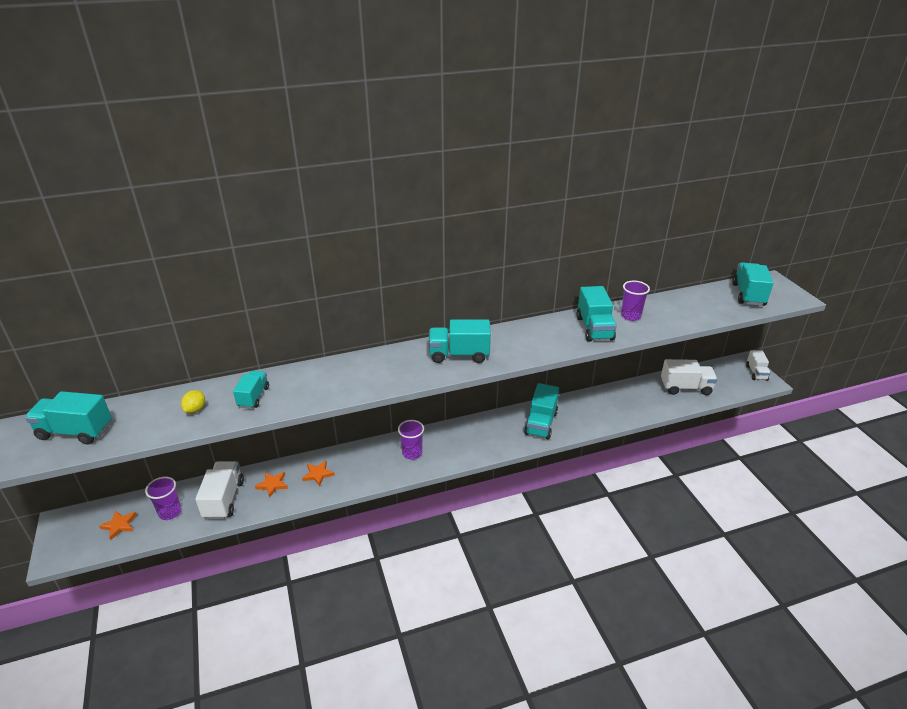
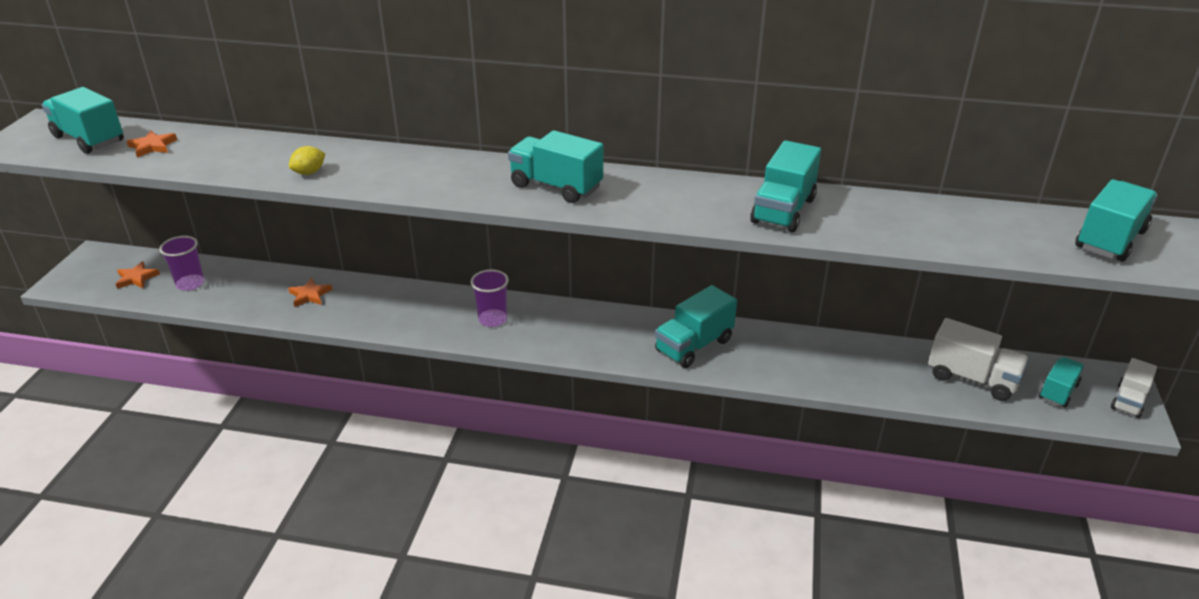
camera: 30 degrees right, 0 degrees up
(195, 409) = (211, 153): yellow lemon -> yellow lemon (309, 172)
(224, 499) = (250, 291): white truck -> none
(253, 397) = (278, 159): turquoise truck -> turquoise truck (1058, 392)
(318, 474) = (366, 302): orange star -> orange star (152, 146)
(630, 316) = (860, 211): purple cup -> none

